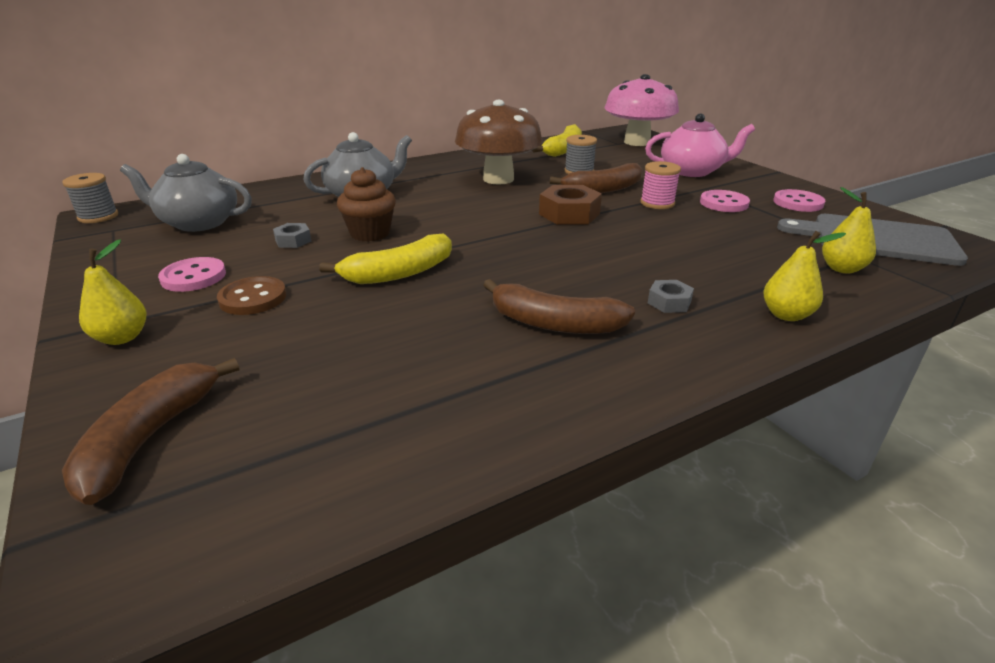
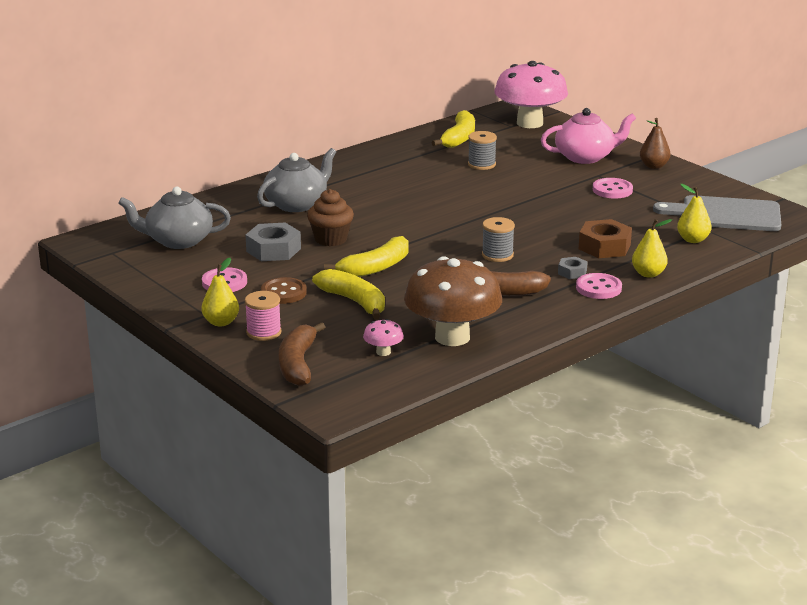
camera: 10 degrees left, 5 degrees down
(98, 217) = (83, 242): grey spool -> grey spool (497, 255)
(293, 241) = (273, 250): grey nut -> grey nut, size x1.84
(313, 427) = (383, 352): none -> pink mushroom
(336, 321) = (354, 302): none -> yellow banana
(498, 179) = (410, 178): brown mushroom -> brown mushroom (452, 337)
(569, 214) = (485, 210): brown nut -> brown nut (604, 247)
(603, 189) = (508, 183): brown banana -> none
(657, 203) = (557, 194): pink spool -> pink spool (263, 332)
(770, 183) = (654, 166): none -> brown pear
(798, 203) = (673, 185): pink button -> pink button (598, 288)

